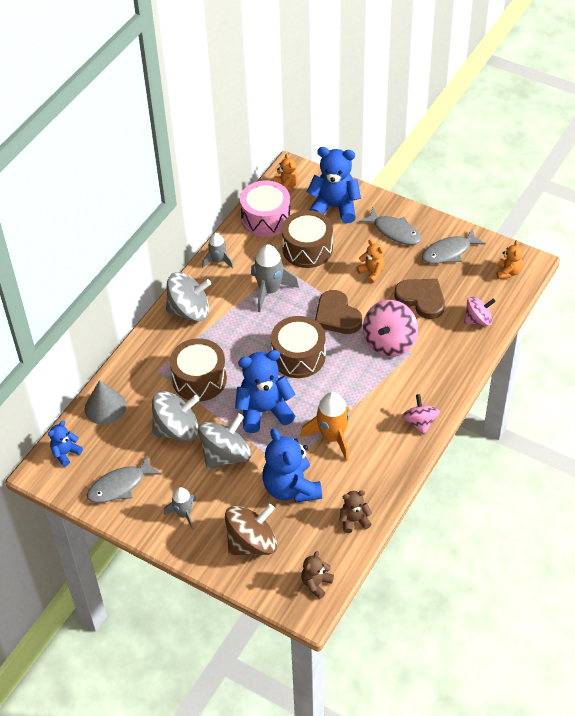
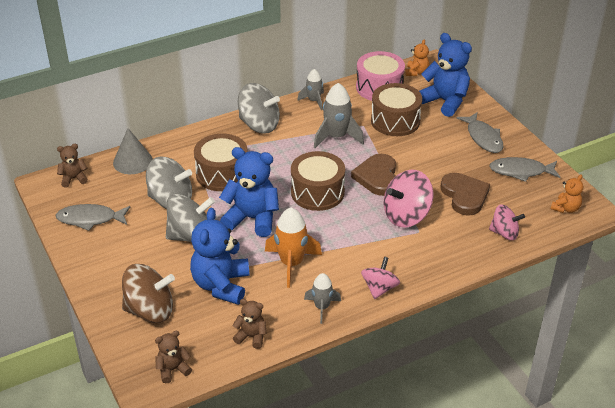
camera: 30 degrees right, 10 degrees down
(65, 453) = (73, 179): blue teddy bear -> brown teddy bear
(184, 514) = (118, 262): grey rocket -> grey rocket (322, 307)
(371, 272) = (436, 158): orange teddy bear -> none

